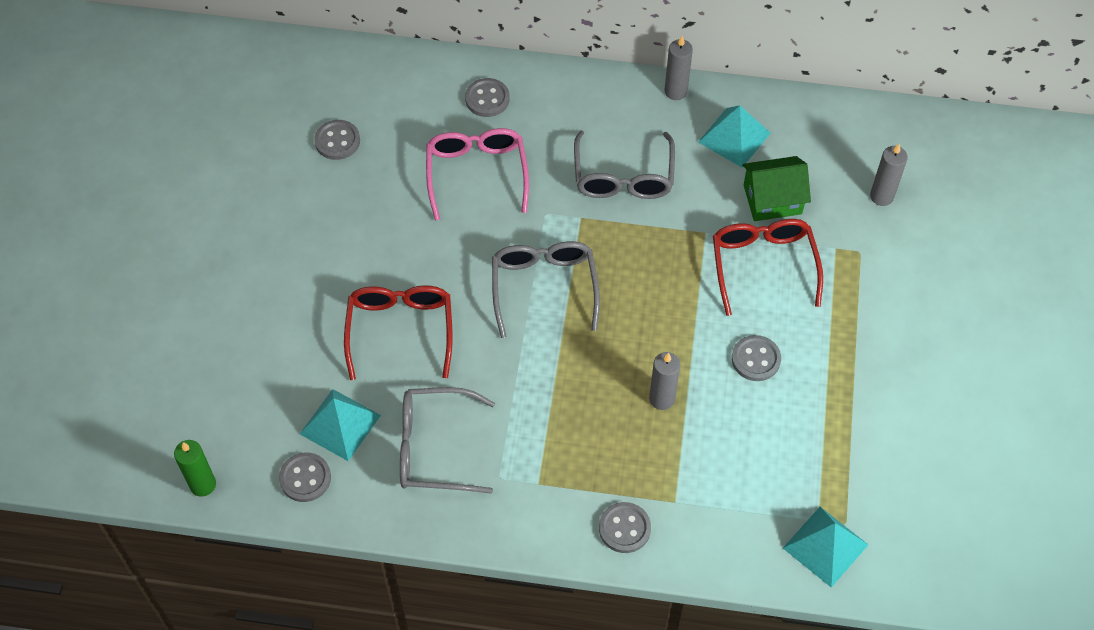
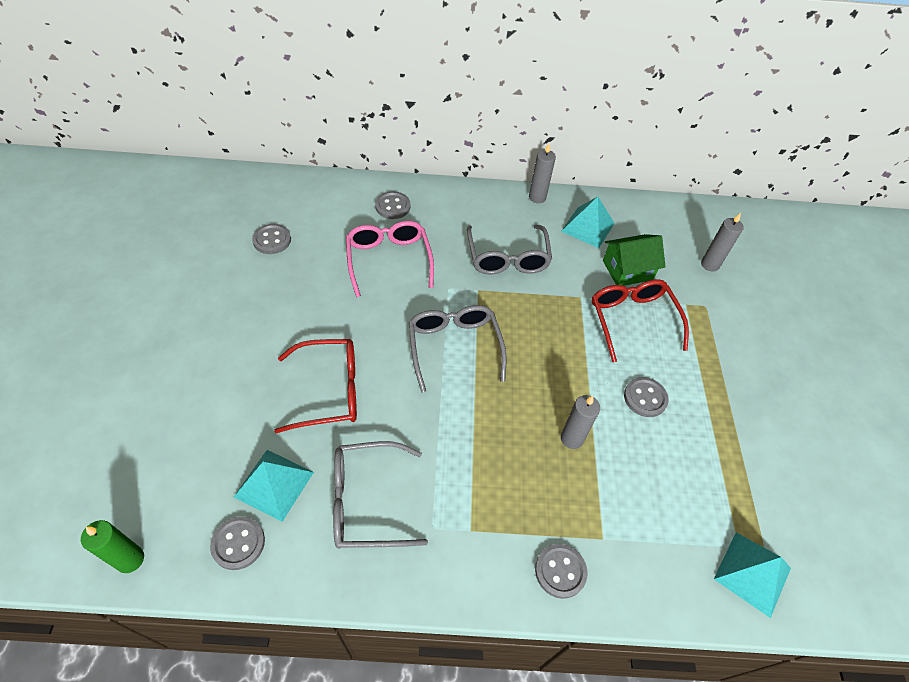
camera: 10 degrees left, 5 degrees down
(400, 330) = (330, 391): red glasses -> red glasses turned 90 degrees clockwise

